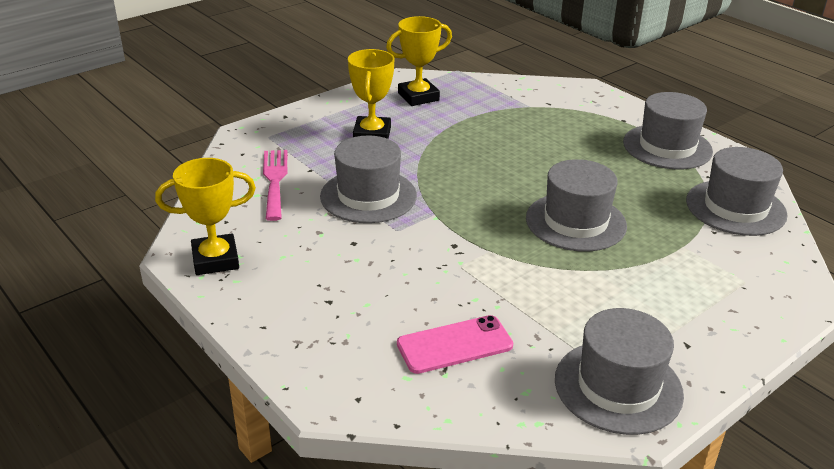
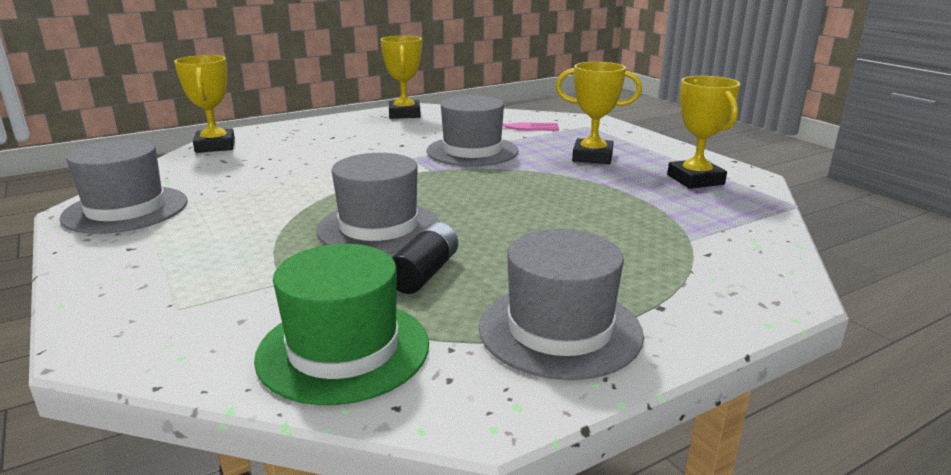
camera: 100 degrees right, 10 degrees down
(389, 398) = (215, 146): none -> yellow trophy
(455, 345) = (244, 164): pink phone -> none
(635, 193) = (424, 273): none -> black battery
(735, 208) = (343, 350): grey hat -> green hat

